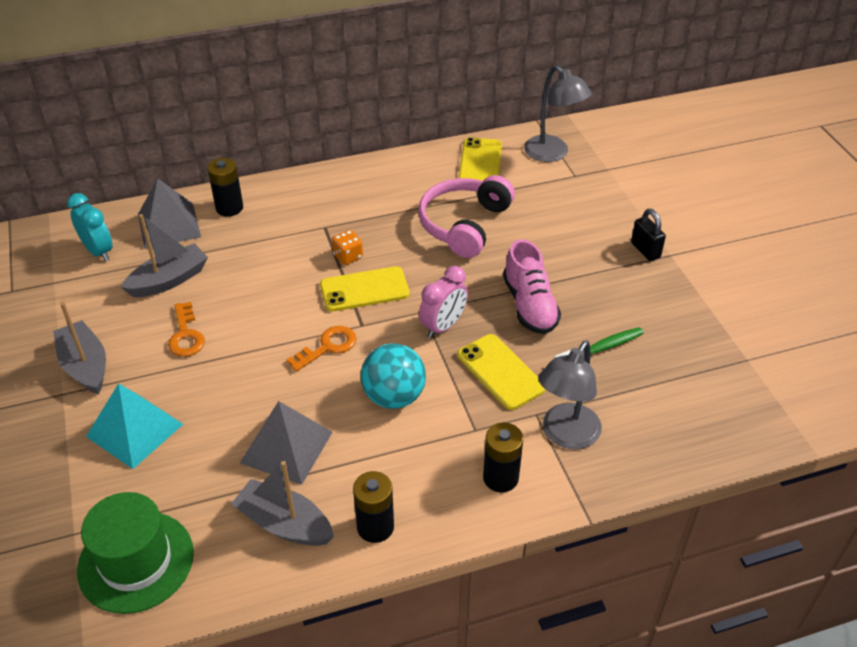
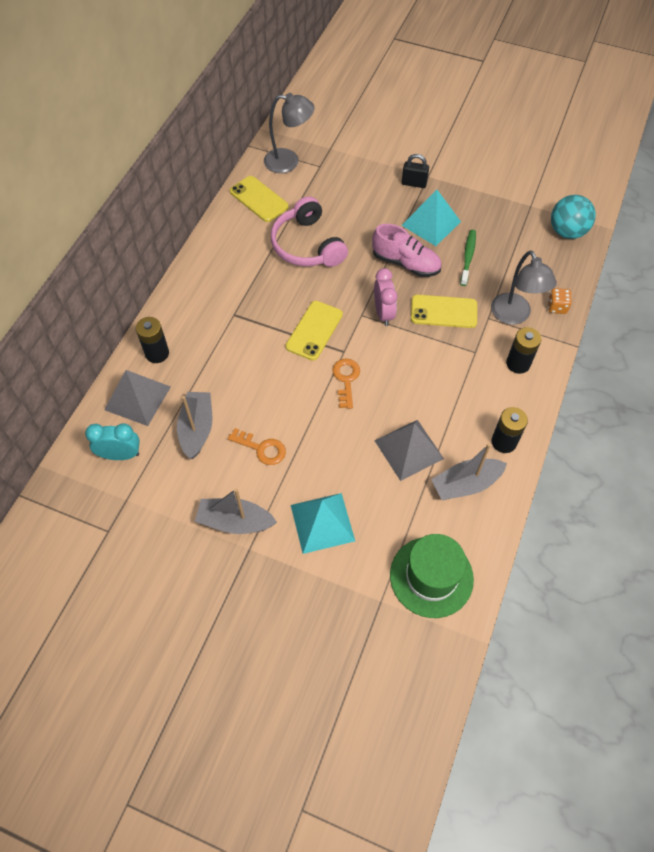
camera: 50 degrees left, 15 degrees up
(348, 256) = (275, 320): orange dice -> orange dice (557, 307)
(394, 396) = (417, 373): turquoise ball -> turquoise ball (567, 231)
(609, 293) = (431, 223): none -> turquoise pyramid

